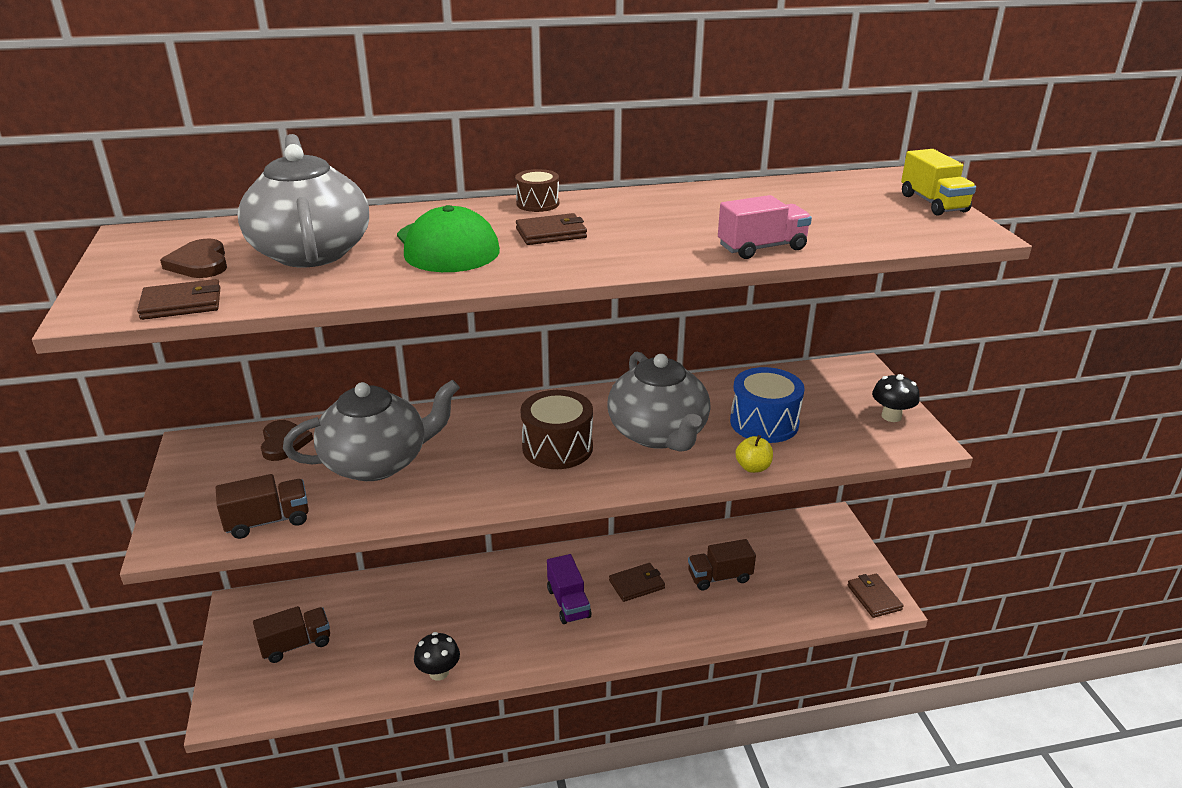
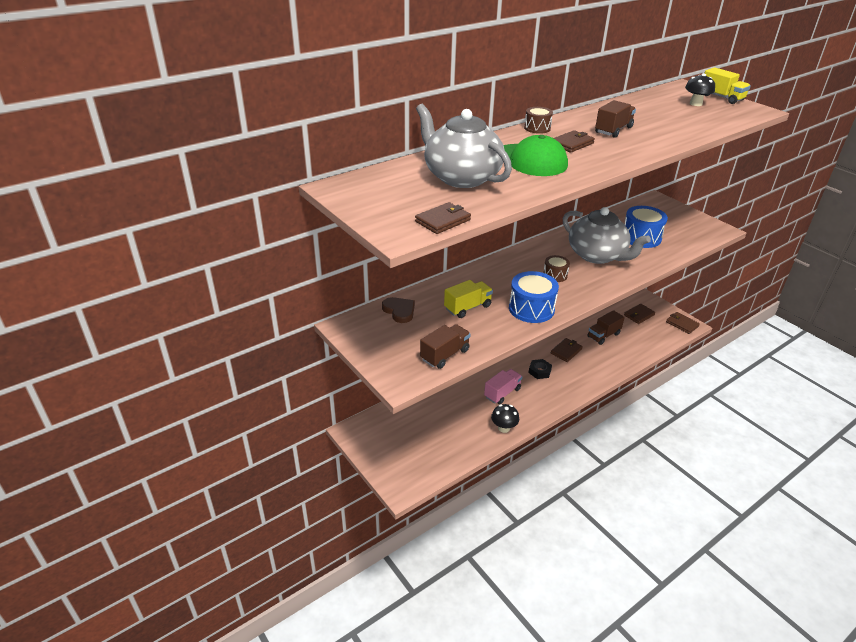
camera: 25 degrees left, 5 degrees up
(200, 263) = (409, 196): brown heart -> none
(296, 644) = (409, 440): brown truck -> brown truck (613, 130)
(377, 462) = (467, 307): grey teapot -> yellow truck
(464, 489) = (531, 309): none -> blue drum
(557, 447) = (555, 275): brown drum -> brown drum, size x0.57
(568, 603) = (539, 371): purple truck -> black nut
(753, 467) = (659, 261): yellow apple -> none
(762, 248) = (682, 134): pink truck -> pink truck (502, 393)
(808, 561) = (639, 315): none -> brown wallet
(891, 416) = (694, 220): black mushroom -> black mushroom (696, 104)

